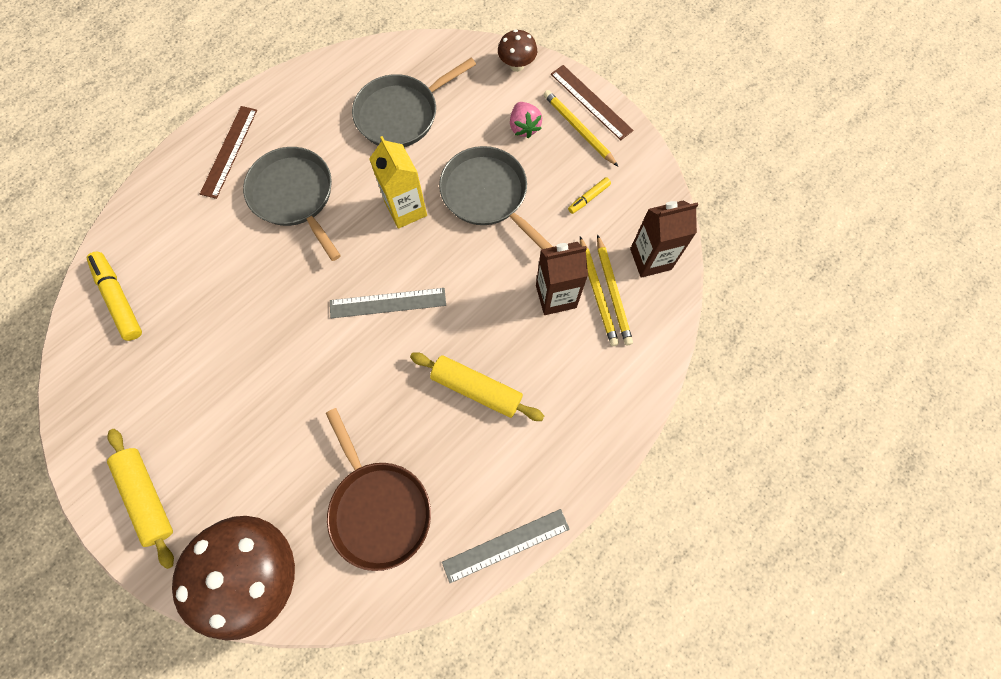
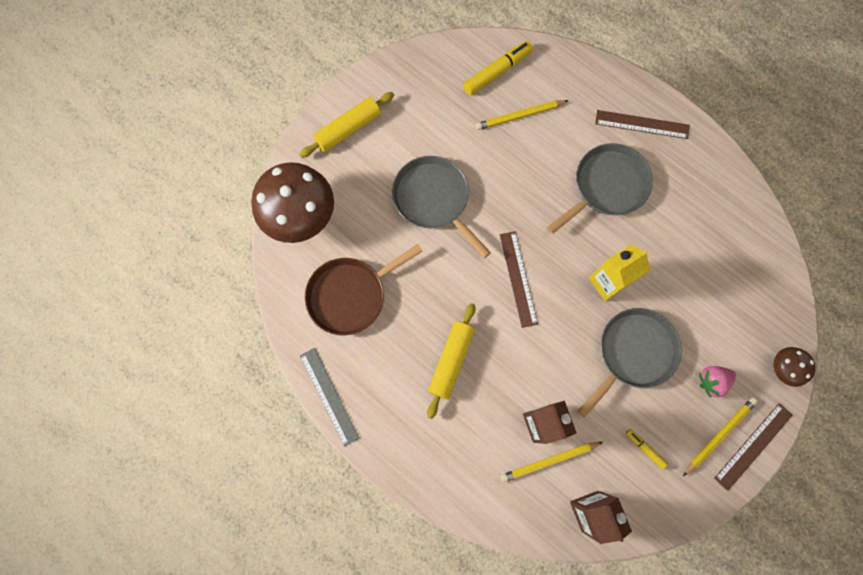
camera: 85 degrees right, 5 degrees up
(388, 303) = (518, 278): grey ruler -> brown ruler
(401, 114) = (705, 264): grey pan -> grey pan (433, 199)
(612, 292) = (552, 475): yellow pencil -> yellow pencil (520, 115)

